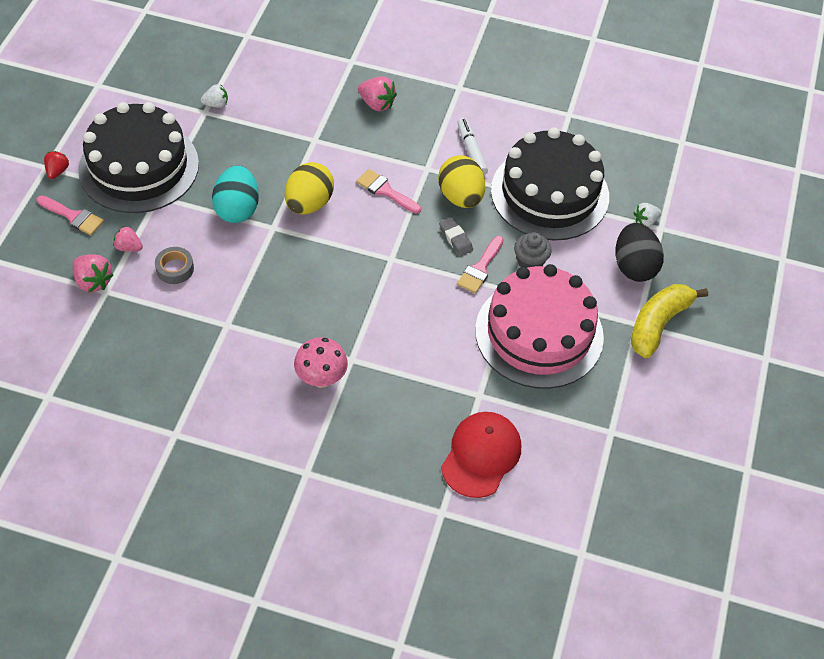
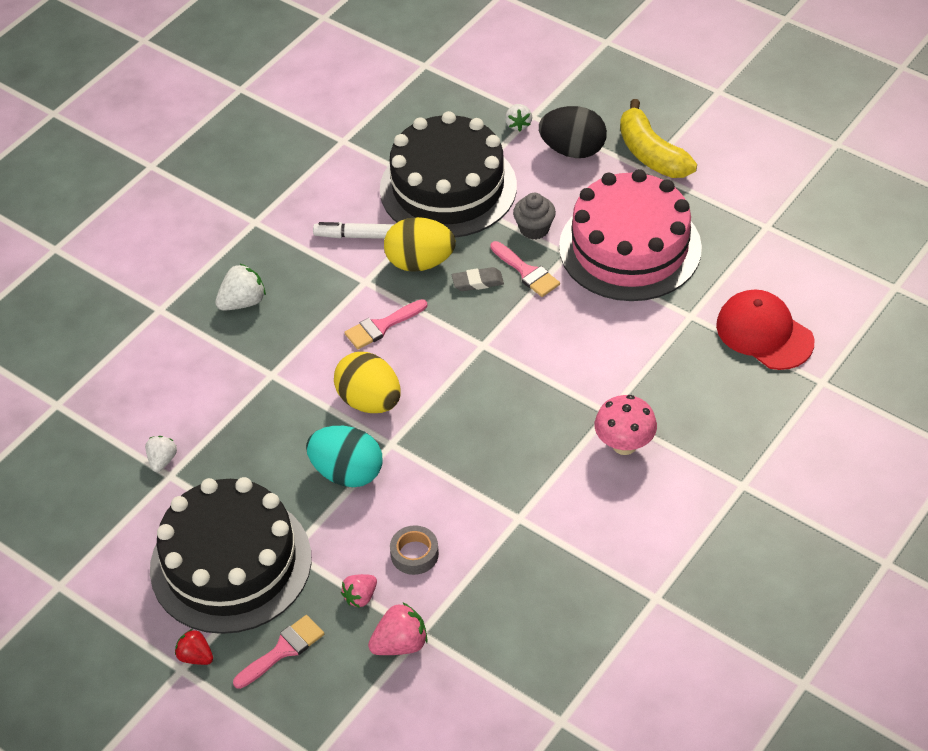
camera: 65 degrees left, 5 degrees down
(377, 104) = (243, 302): pink strawberry -> white strawberry

